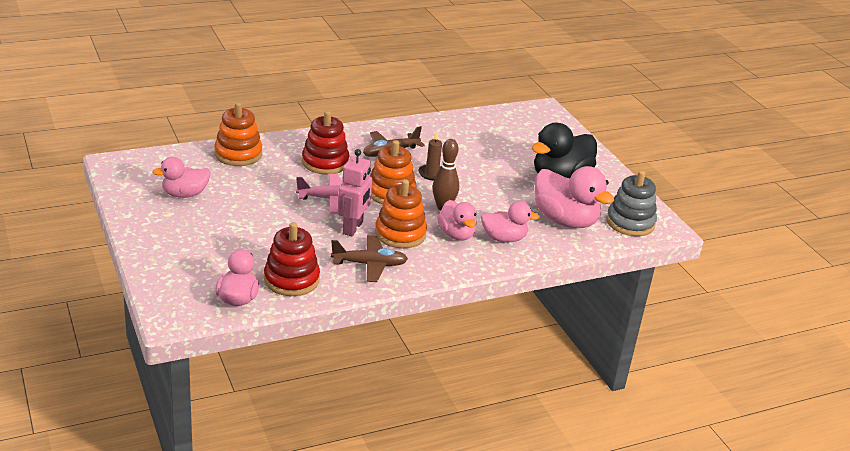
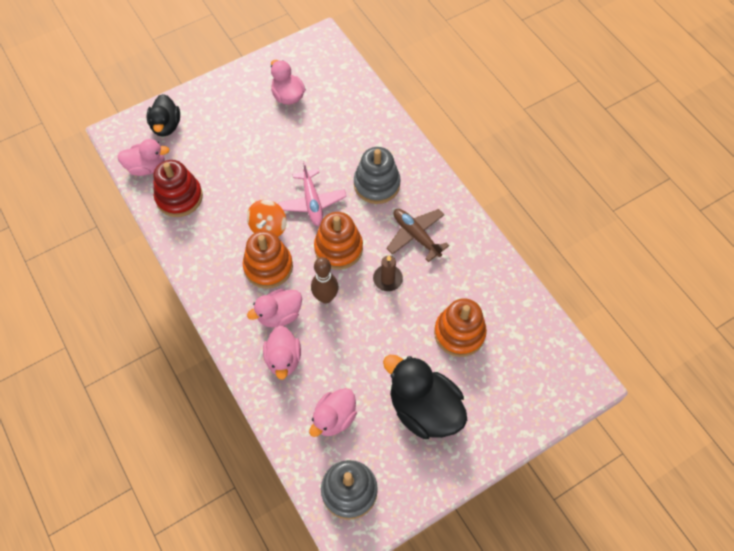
camera: 85 degrees right, 30 degrees up
(182, 279) = (166, 126): none -> black duck
(238, 154) = (367, 116): orange stacking toy -> orange stacking toy (459, 333)
(325, 162) = (376, 184): red stacking toy -> grey stacking toy
(353, 228) = (268, 227): pink robot -> orange spinning top
(369, 264) = (213, 250): brown plane -> none
(565, 220) = (334, 418): pink duck -> pink duck, size x0.61

